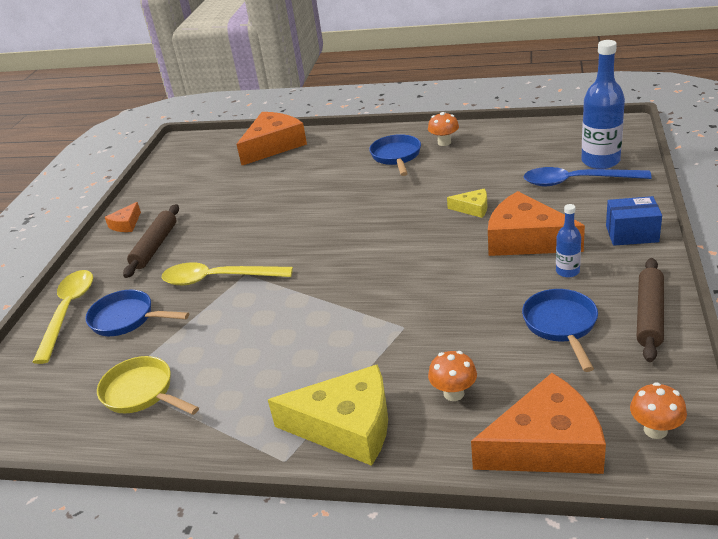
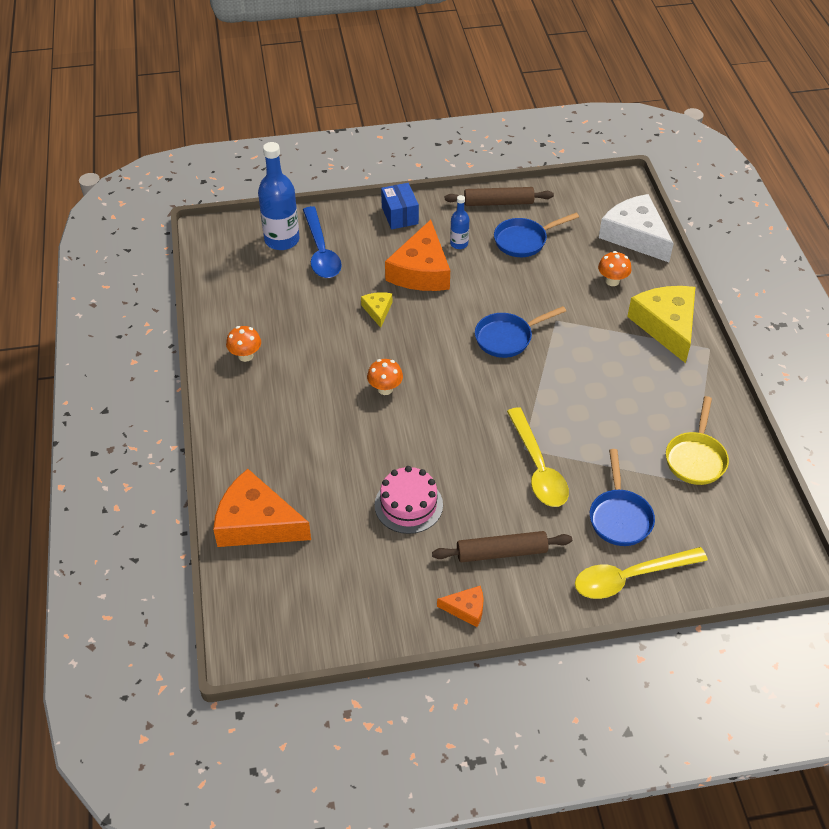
camera: 115 degrees left, 15 degrees up
(236, 207) = (408, 505): none -> pink cake
(396, 157) = (280, 389): blue pan -> blue pan (507, 338)
(546, 445) = (635, 236): orange cheese -> white cheese
(655, 430) = (602, 196): orange mushroom -> orange mushroom (385, 389)

